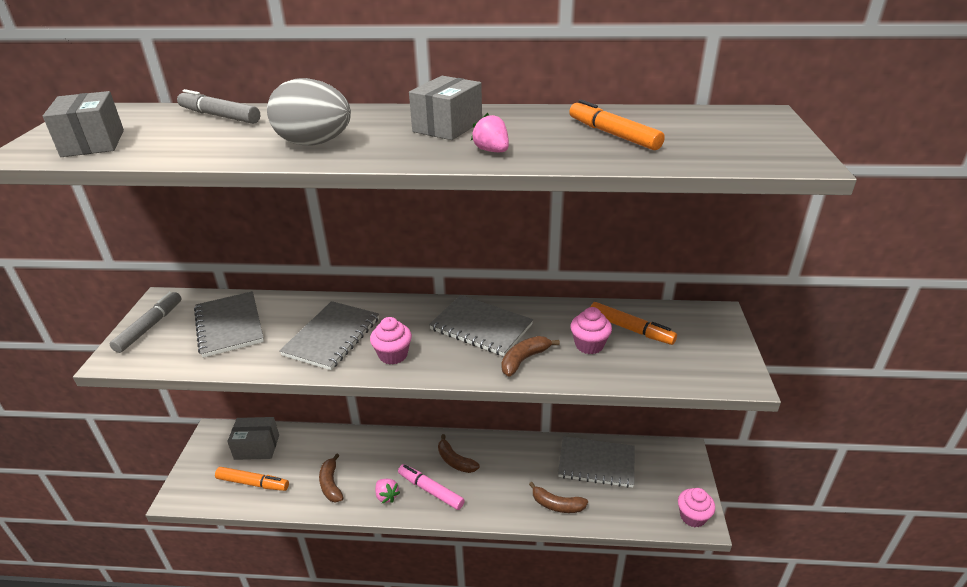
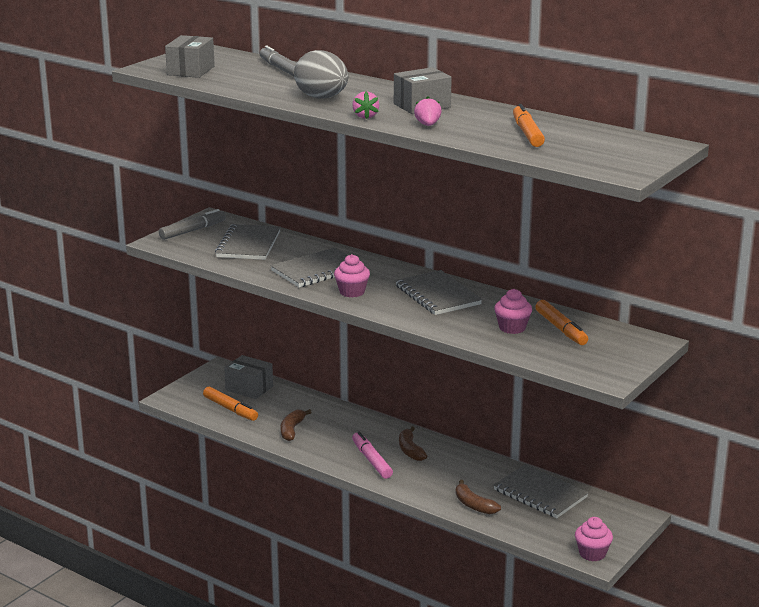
camera: 30 degrees right, 10 degrees down
(387, 496) = (331, 451): pink strawberry -> pink strawberry (365, 116)
(524, 360) = (448, 321): brown banana -> none

